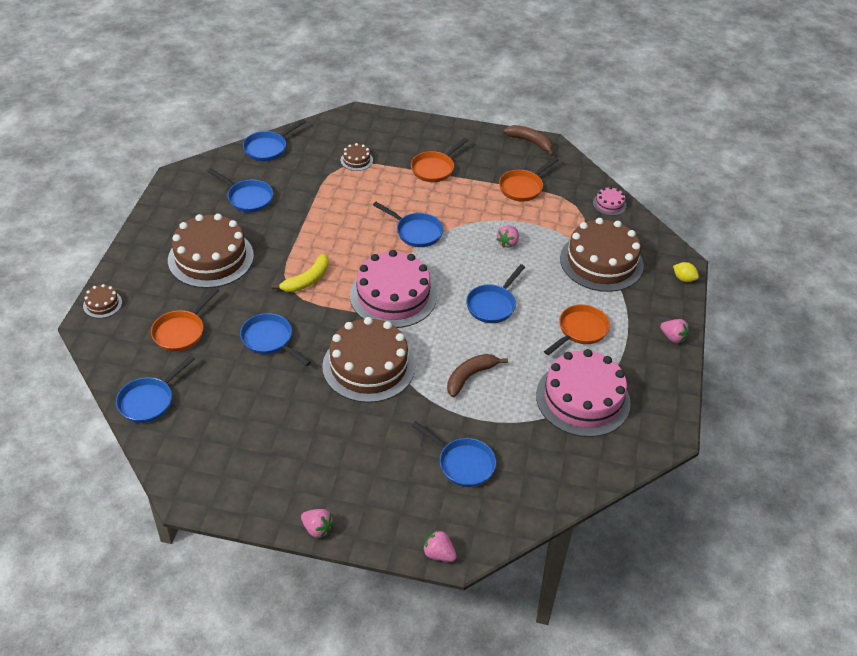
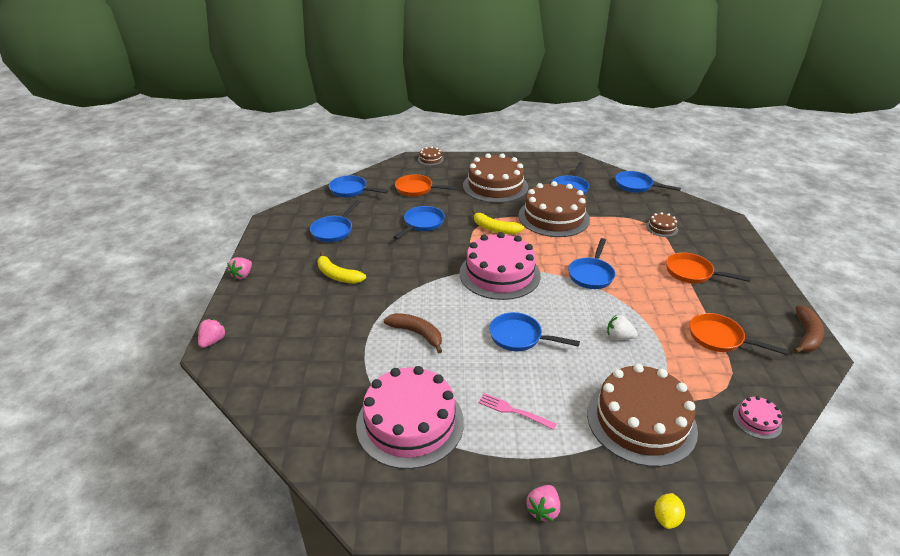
camera: 80 degrees right, 10 degrees down
(350, 432) = (337, 275): none -> yellow banana
(368, 366) = (411, 273): brown cake -> brown cake (553, 217)
(462, 463) = (311, 342): blue pan -> blue pan (334, 230)
(508, 243) = (619, 337): pink strawberry -> white strawberry
(580, 331) = (513, 411): orange pan -> pink fork

